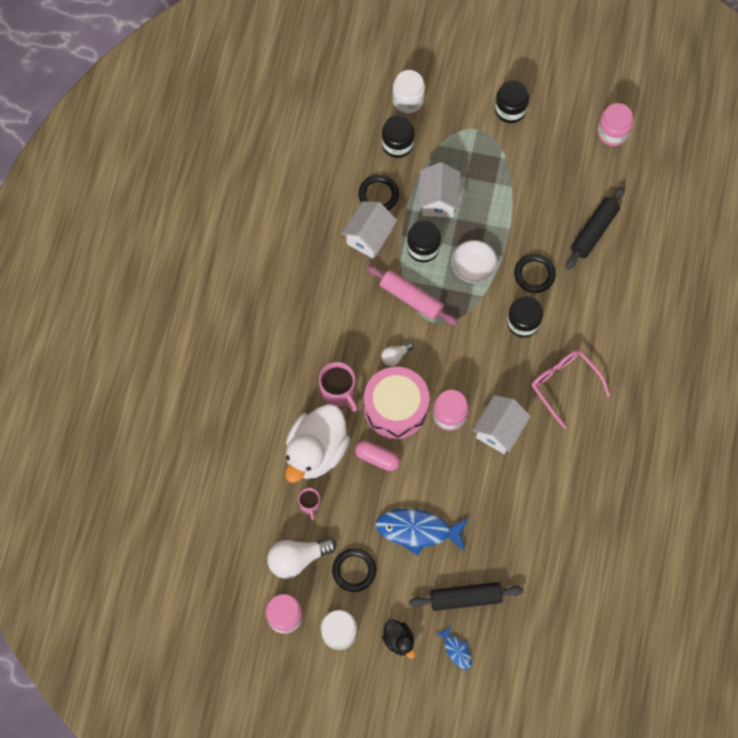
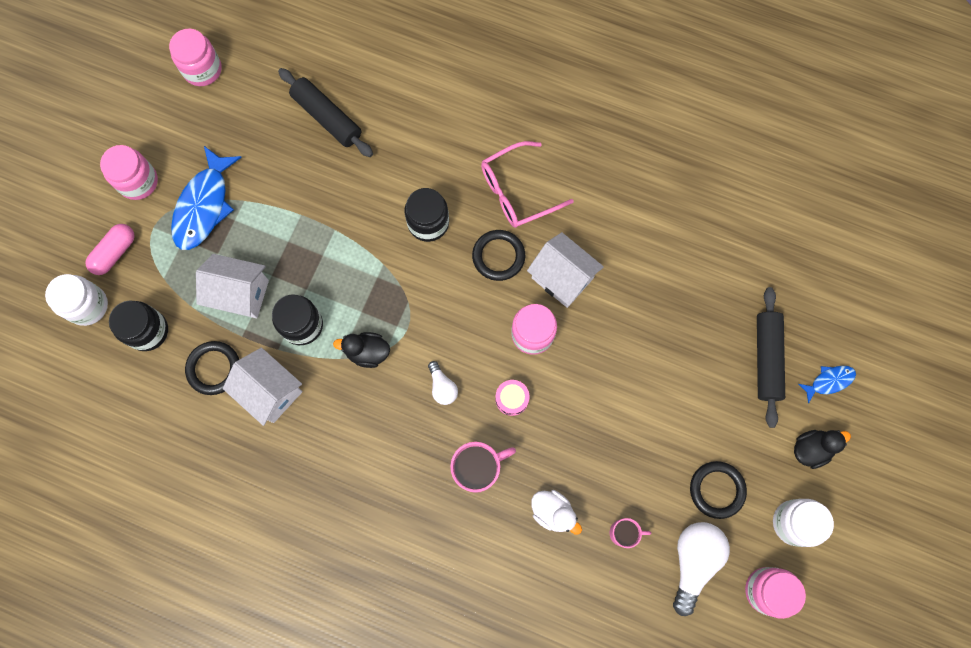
camera: 80 degrees left, 5 degrees up
(297, 559) = (693, 561): white light bulb -> white light bulb turned 150 degrees counterclockwise
(316, 451) = (553, 512): white duck -> white duck, size x0.47
(377, 458) = (574, 434): pink capsule -> pink capsule (115, 253)
(396, 408) = (512, 399): pink drum -> pink drum, size x0.40
(411, 298) = (367, 352): pink rolling pin -> black duck
(417, 530) = (675, 401): blue fish -> blue fish (204, 206)
(473, 267) = (342, 268): white bowl -> none
(510, 110) = (138, 181): black jar -> pink jar
(534, 274) = (368, 197): black ring -> black ring (498, 256)

